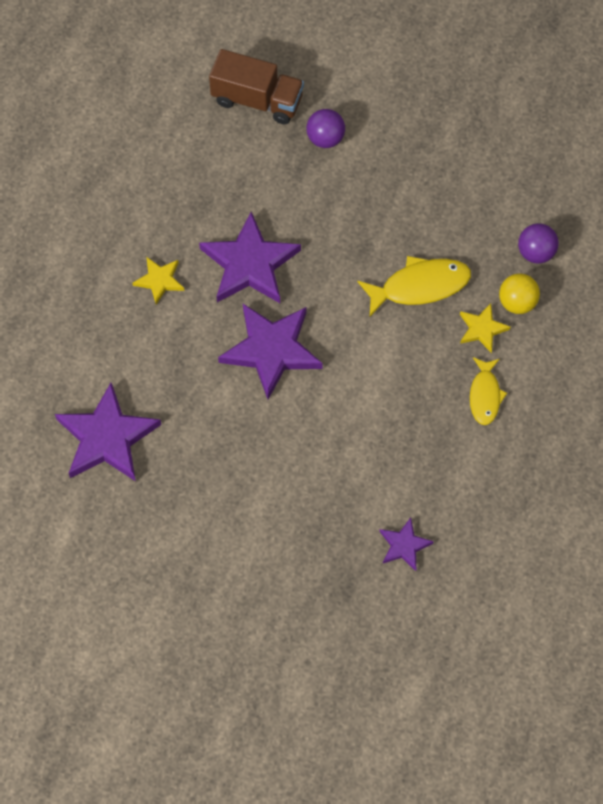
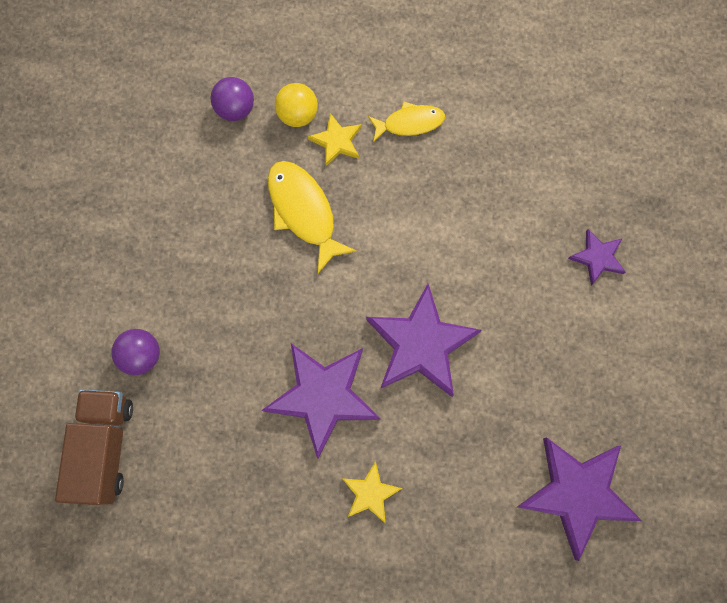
camera: 105 degrees left, 10 degrees up
(404, 545) = (591, 161): purple star -> purple star (597, 257)

